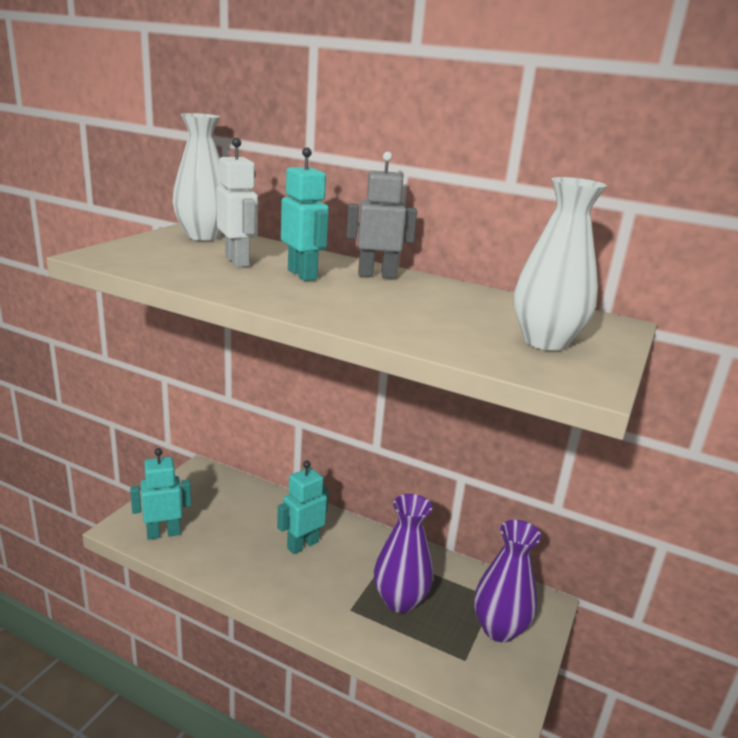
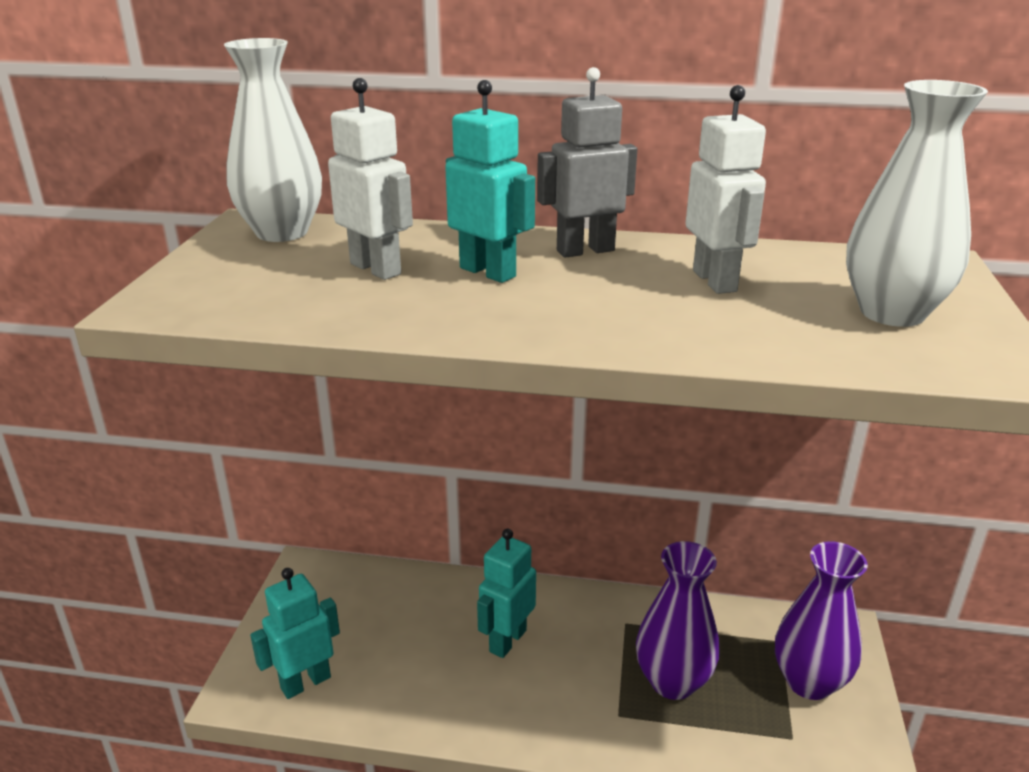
camera: 15 degrees left, 5 degrees up
(443, 304) = (715, 281): none -> white robot

